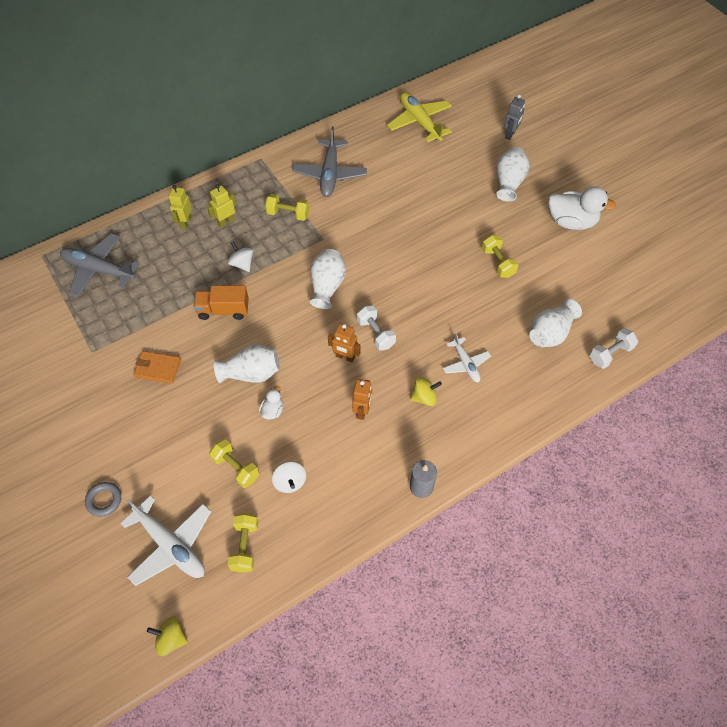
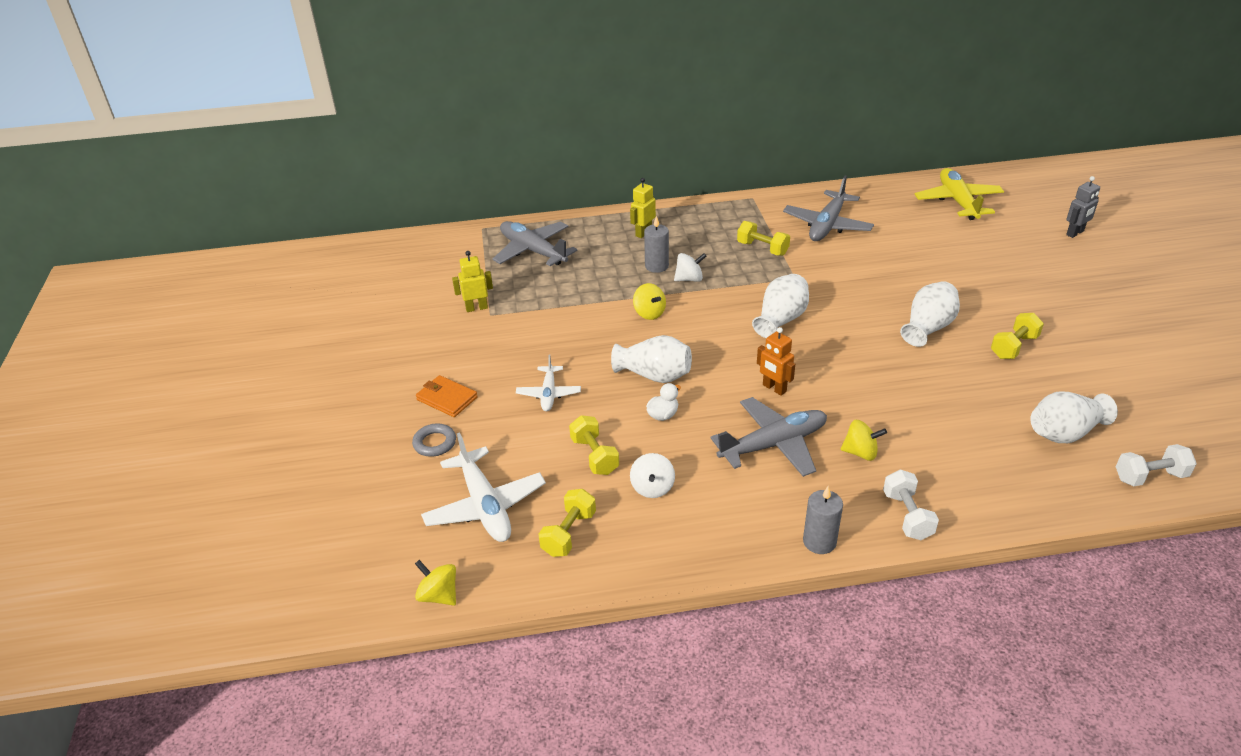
camera: 25 degrees right, 20 degrees down
(158, 368) = (552, 345): orange wallet -> orange wallet (447, 398)
(210, 257) = (656, 266): none -> grey candle
(223, 310) = (649, 313): orange truck -> yellow spinning top
(226, 222) = (688, 241): yellow robot -> yellow robot (476, 308)
(242, 264) = (689, 279): white spinning top -> white spinning top turned 90 degrees clockwise
(362, 411) = (773, 444): orange robot -> grey plane
(376, 333) = (822, 376): white dumbbell -> white dumbbell (907, 516)
(466, 364) = (931, 434): white plane -> white plane (549, 394)
(498, 262) = (1013, 347): yellow dumbbell -> yellow dumbbell turned 45 degrees clockwise
(509, 183) = (1057, 276): white vase -> white vase (928, 328)
(571, 222) = (1134, 330): white duck -> none

